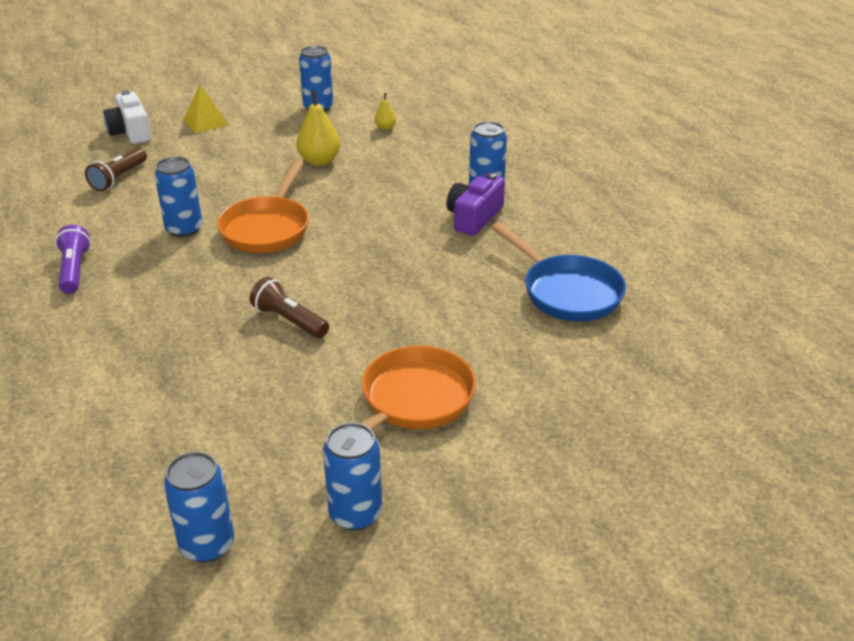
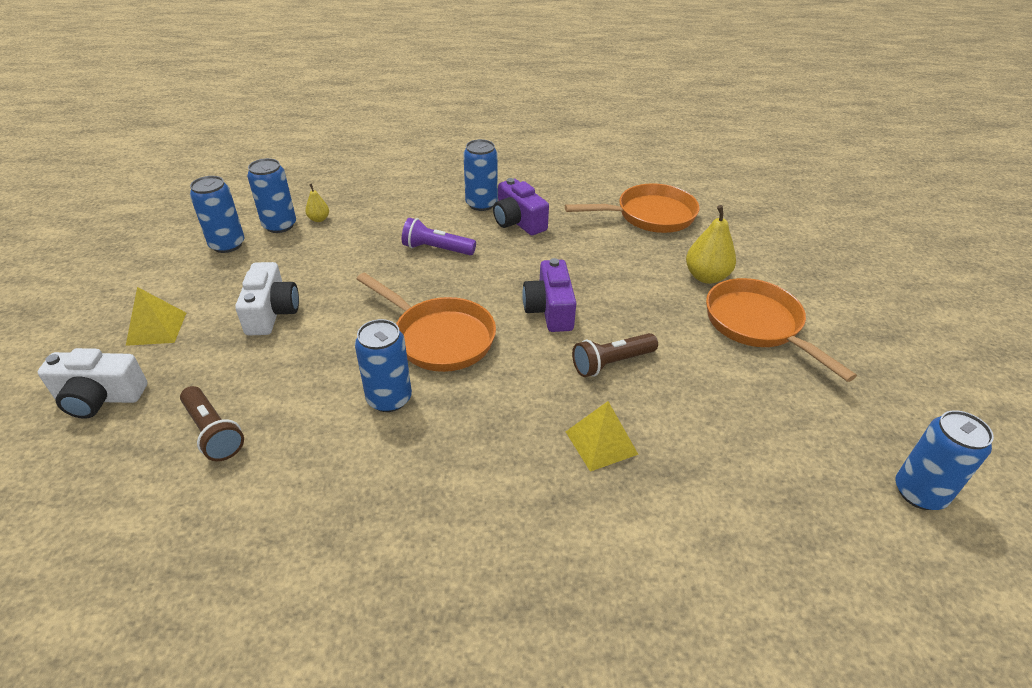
camera: 65 degrees left, 5 degrees up
(74, 270) = (405, 517): purple flashlight -> purple flashlight (436, 249)
(184, 337) = (601, 443): none -> yellow pyramid
(250, 153) = (271, 312): none -> white camera
(319, 161) = (339, 272): yellow pear -> yellow pear (706, 277)
(343, 270) = (550, 310): none -> purple camera
(355, 513) = (887, 392): blue can -> blue can (279, 225)
(567, 292) = (649, 216): blue pan -> orange pan

